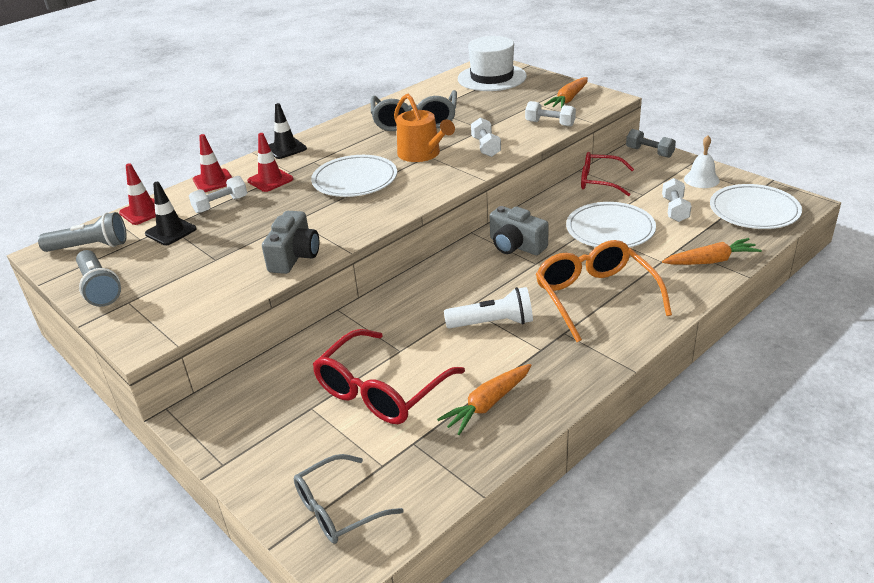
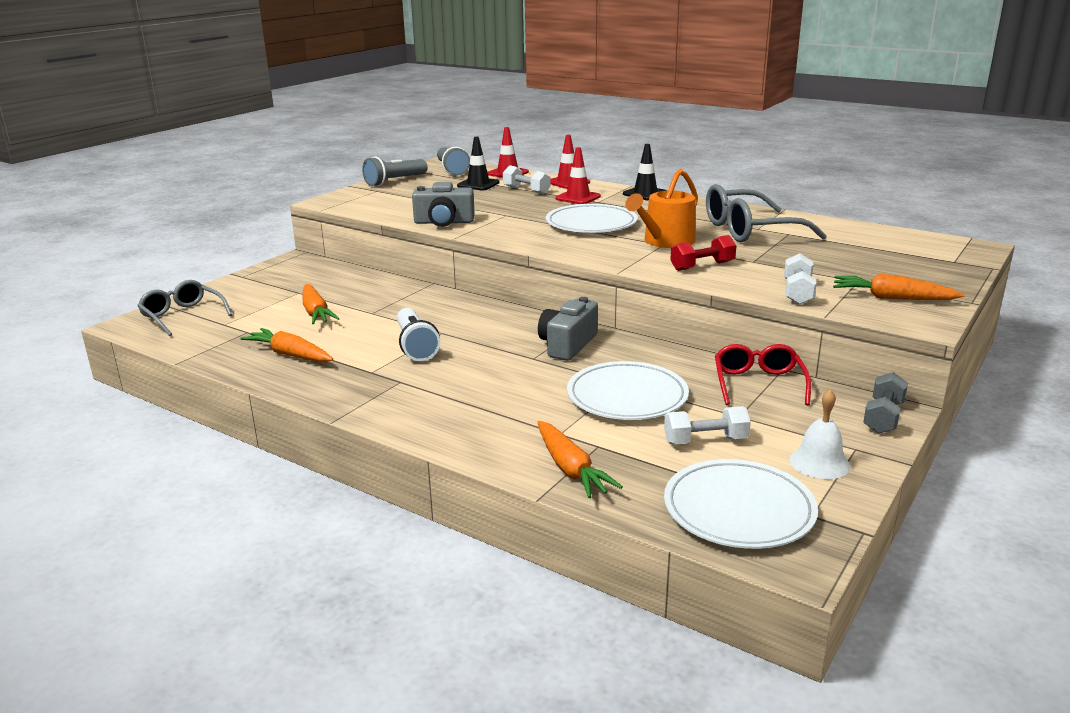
camera: 75 degrees right, 10 degrees down
(381, 391) = (316, 312): red glasses -> orange carrot
(486, 147) = (702, 266): white dumbbell -> red dumbbell
(492, 78) = (921, 252): white hat -> none
(595, 296) = (470, 394): orange glasses -> none

